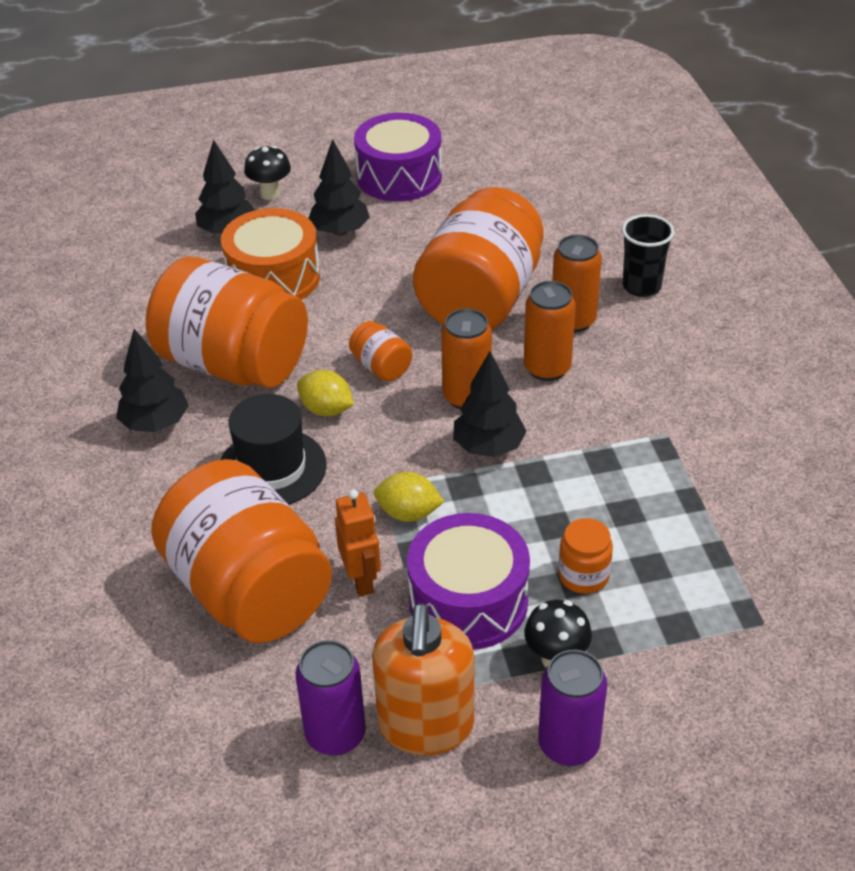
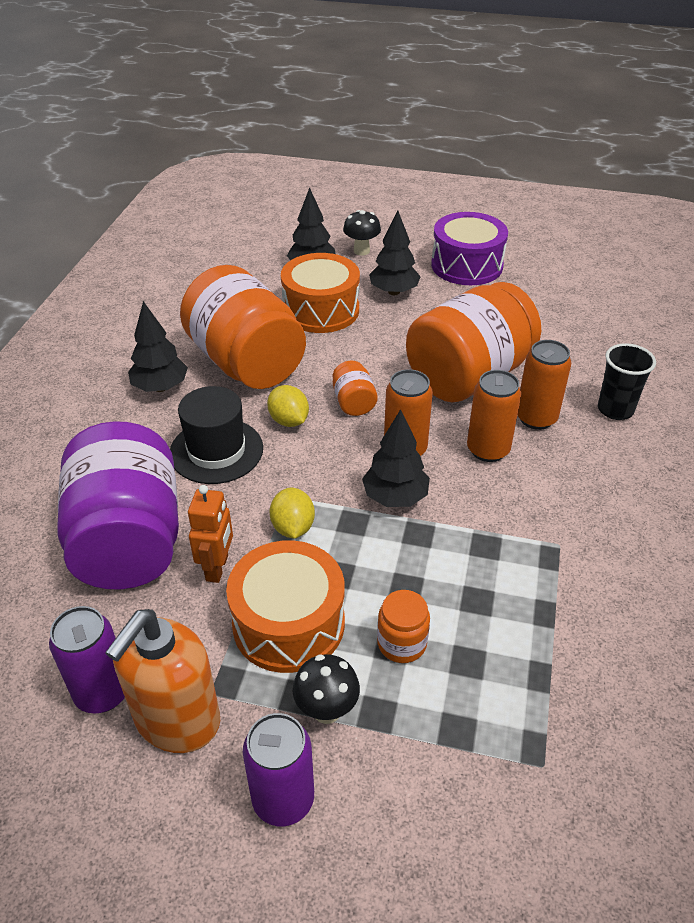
camera: 25 degrees right, 0 degrees up
(249, 590) = (129, 540): orange jar -> purple jar
(408, 513) = (293, 527): yellow lemon -> yellow lemon turned 45 degrees clockwise
(468, 601) = (288, 623): purple drum -> orange drum

